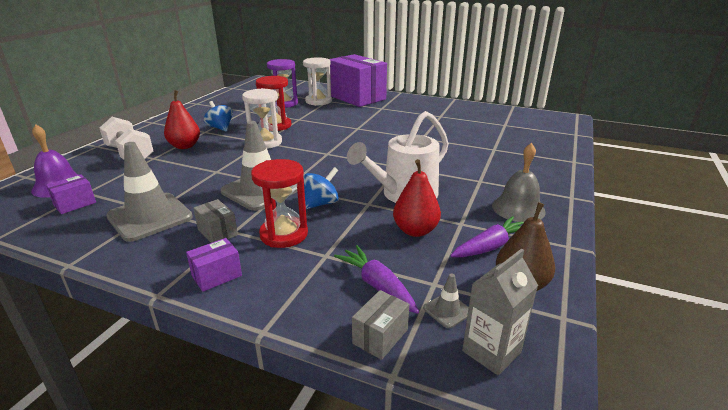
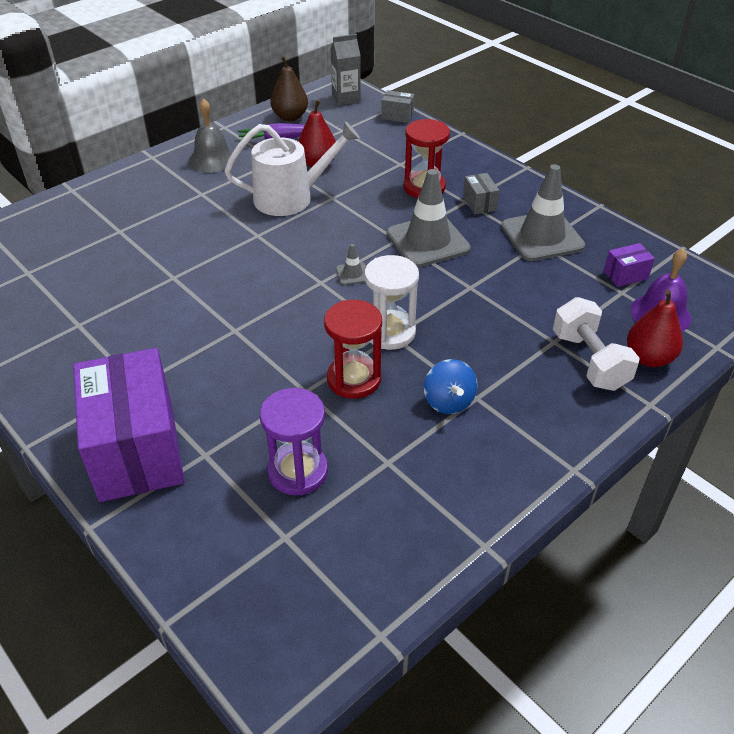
camera: 155 degrees left, 15 degrees up
(185, 146) = (509, 359): red pear -> red pear (648, 358)
(217, 276) = (484, 169): purple box -> none
(318, 101) = (224, 458): white hourglass -> none
(321, 203) = (375, 209): blue spinning top -> none
(377, 285) = (379, 137): purple carrot -> none
(380, 336) = (397, 116): grey box -> grey box turned 45 degrees clockwise
(447, 310) = (349, 117): grey traffic cone -> grey traffic cone (352, 274)

